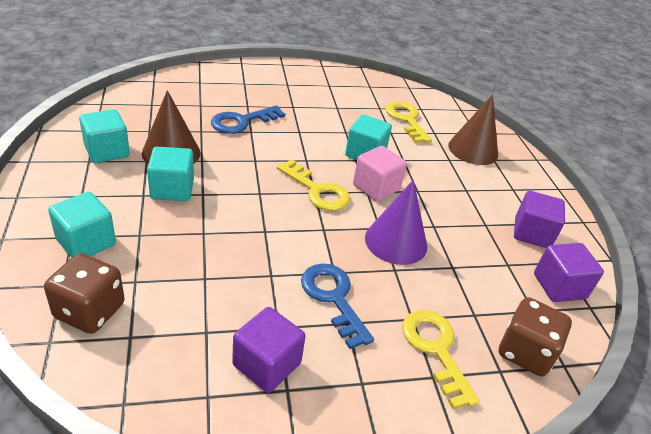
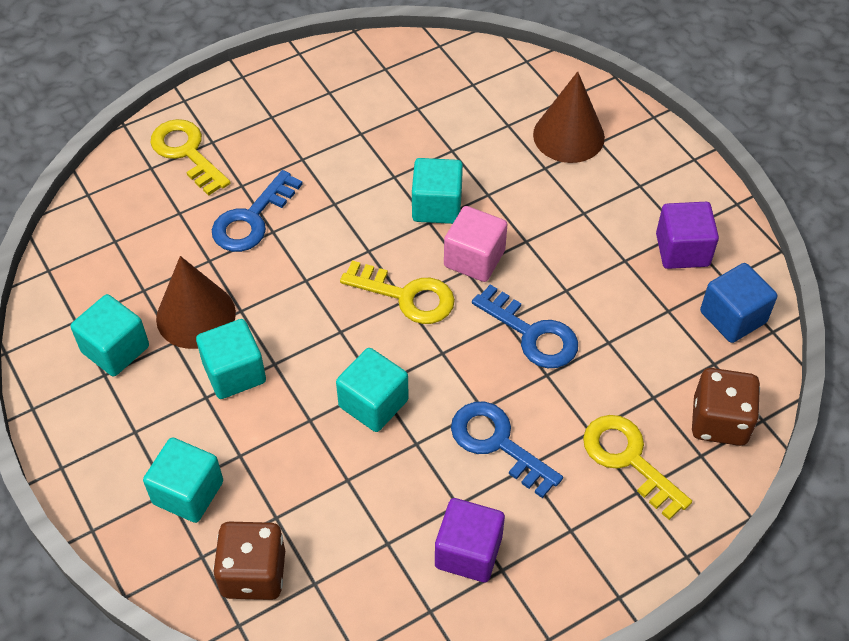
camera: 15 degrees left, 15 degrees up
(255, 240) = (373, 403): none -> turquoise cube
(396, 241) = (532, 334): purple cone -> blue key
(406, 120) = (462, 116): yellow key -> yellow key (187, 153)
(559, 286) = (733, 317): purple cube -> blue cube

